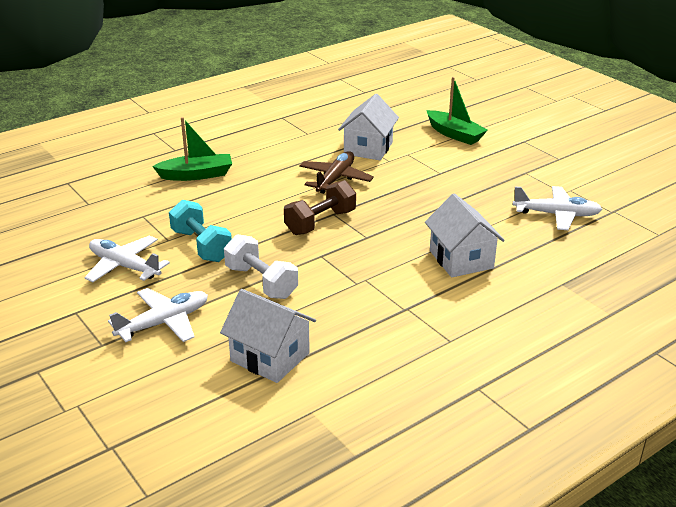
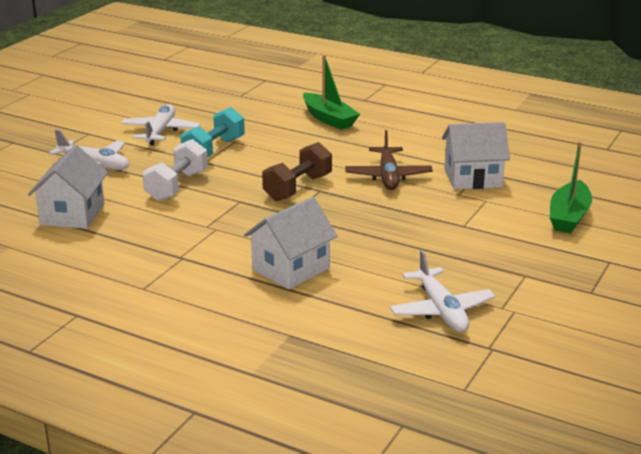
camera: 65 degrees right, 5 degrees down
(320, 222) = (297, 188): brown dumbbell -> brown dumbbell turned 75 degrees counterclockwise
(335, 179) = (388, 176): brown plane -> brown plane turned 90 degrees clockwise

